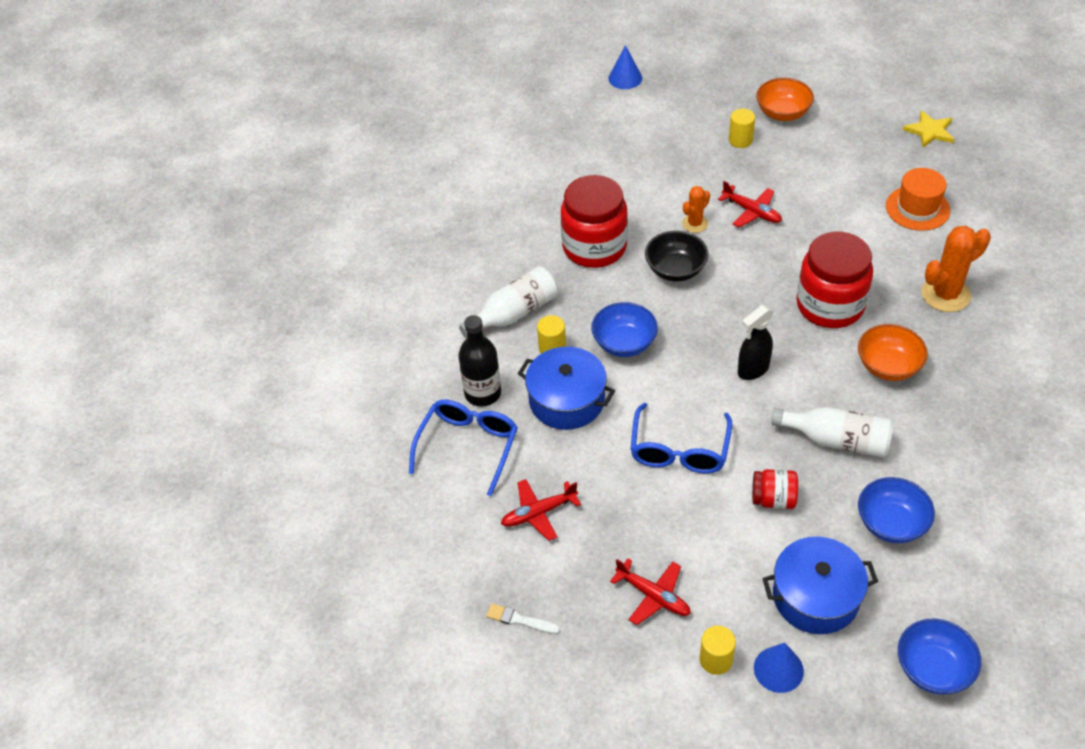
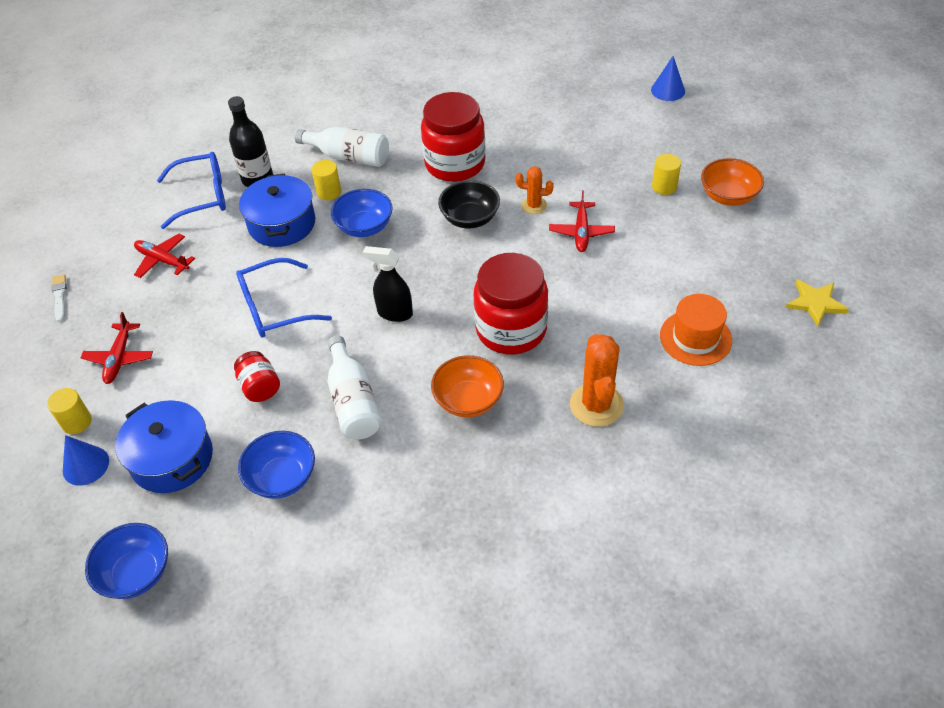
camera: 55 degrees right, 0 degrees up
(945, 294) = (596, 405): orange cactus -> orange cactus turned 60 degrees clockwise

